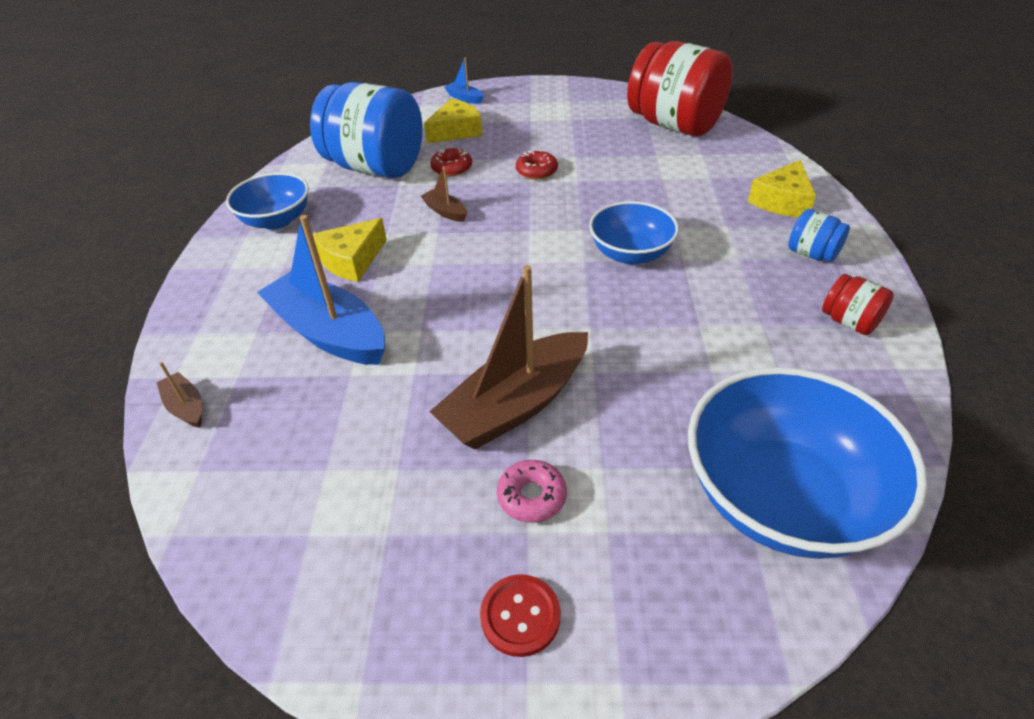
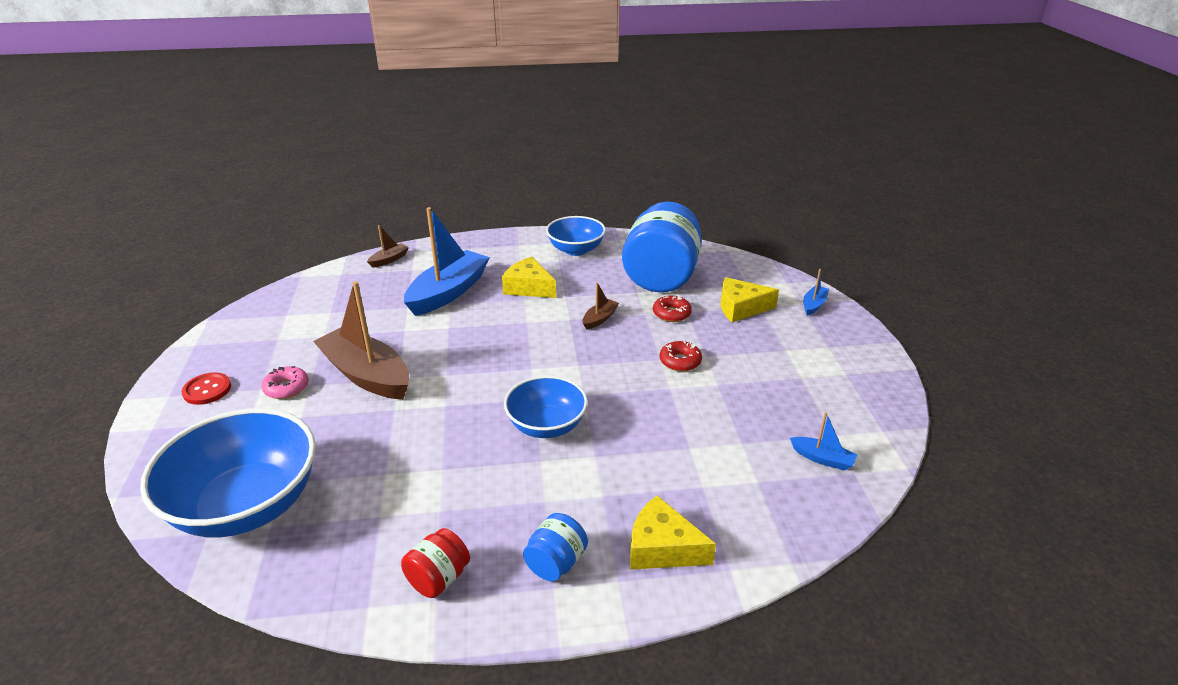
camera: 80 degrees right, 10 degrees down
(456, 131) = (741, 308): yellow cheese -> yellow cheese turned 135 degrees clockwise
(674, 125) = (822, 459): red jar -> blue boat

